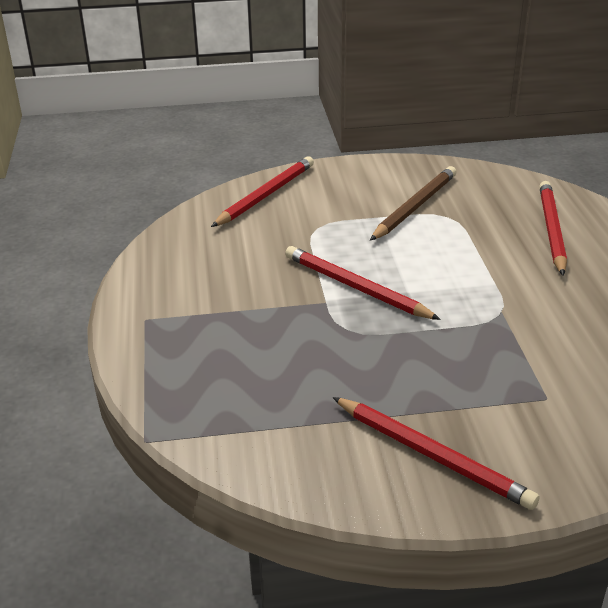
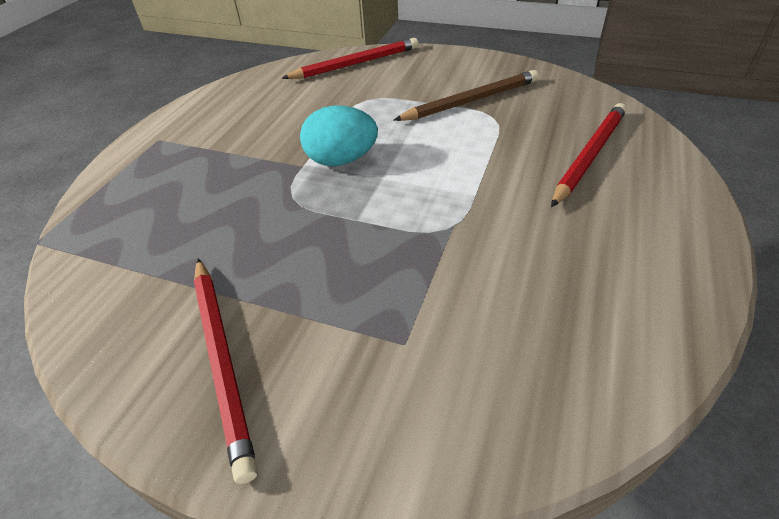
camera: 30 degrees right, 10 degrees up
(356, 287) = (341, 160): red pencil -> turquoise egg

